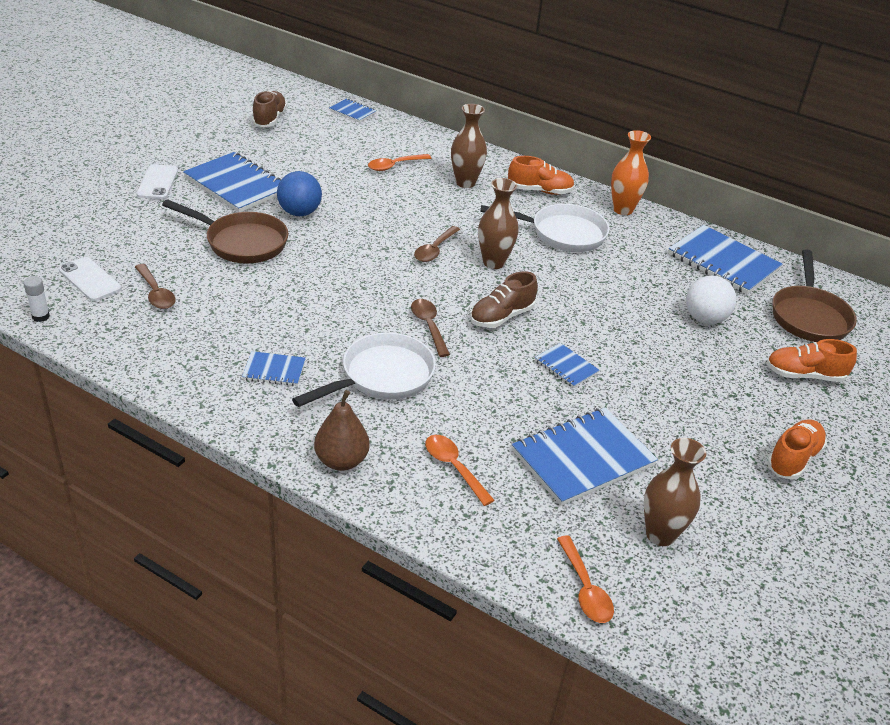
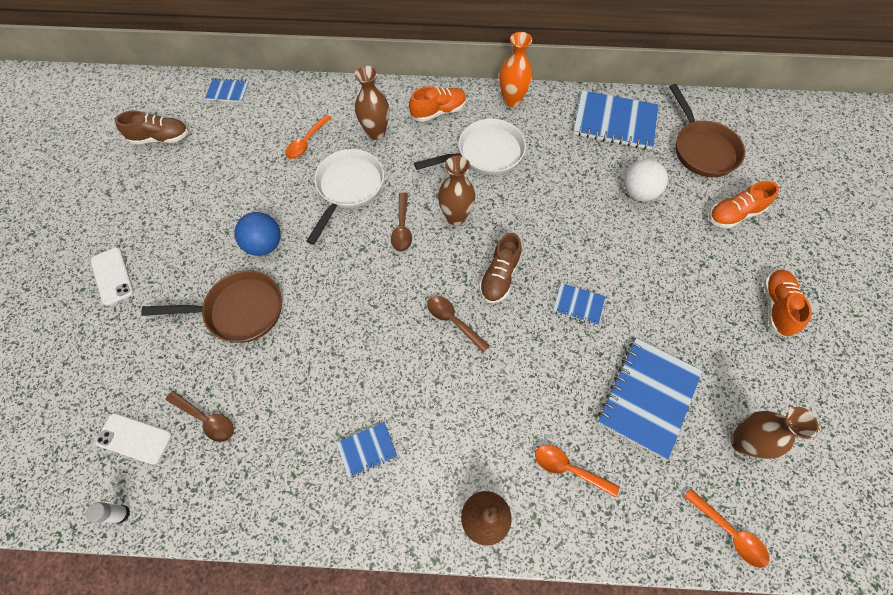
camera: 25 degrees left, 25 degrees up
(237, 185) = (187, 240): blue notebook -> none
(269, 119) = (160, 138): brown shoe -> brown shoe turned 105 degrees clockwise
(381, 377) = (454, 402): white pan -> white pan (348, 188)

